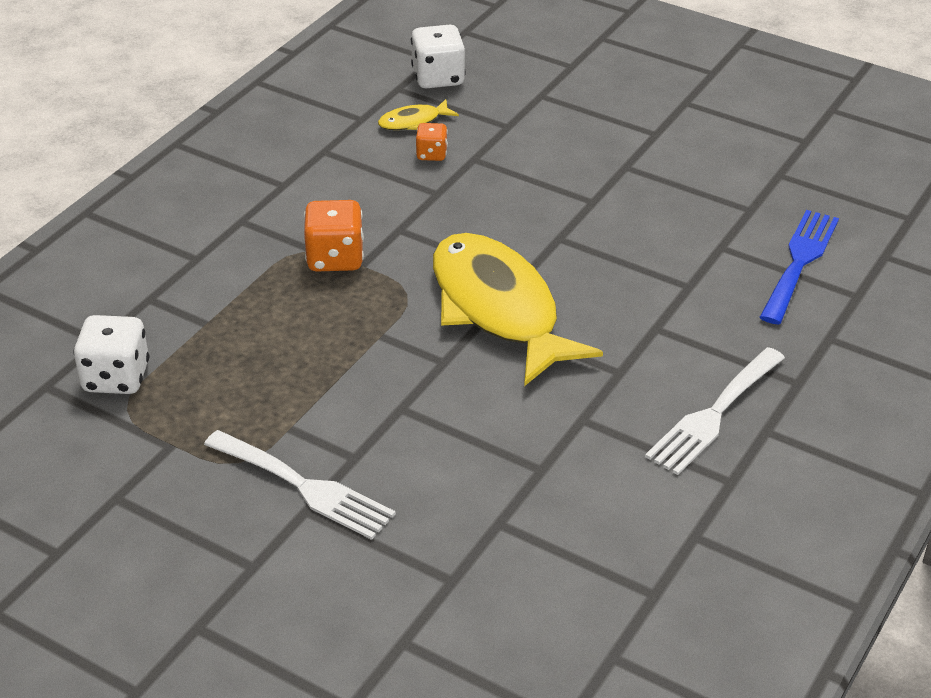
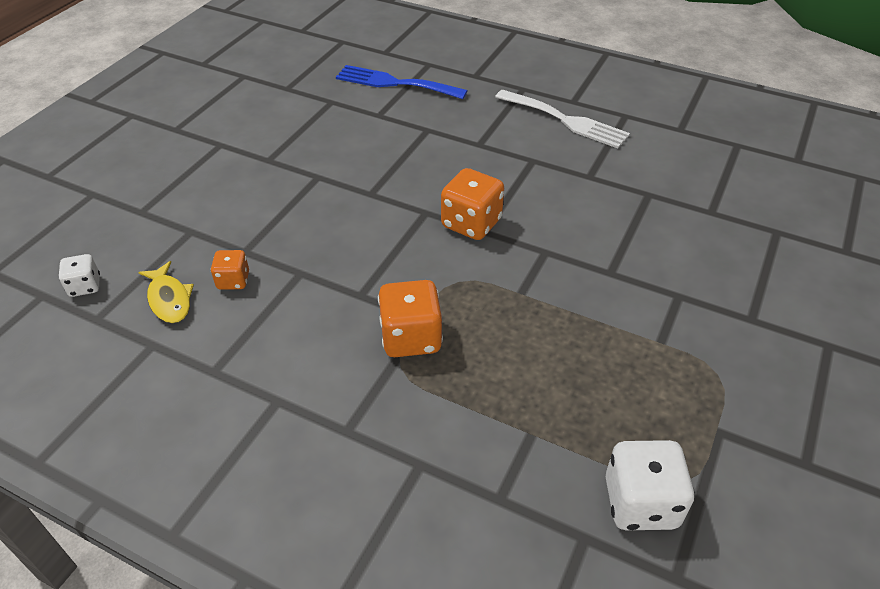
camera: 95 degrees left, 5 degrees up
(305, 487) = (727, 322): white fork -> none
(438, 78) = (85, 286): white dice -> white dice, size x0.57
(498, 308) = (471, 223): yellow fish -> orange dice

